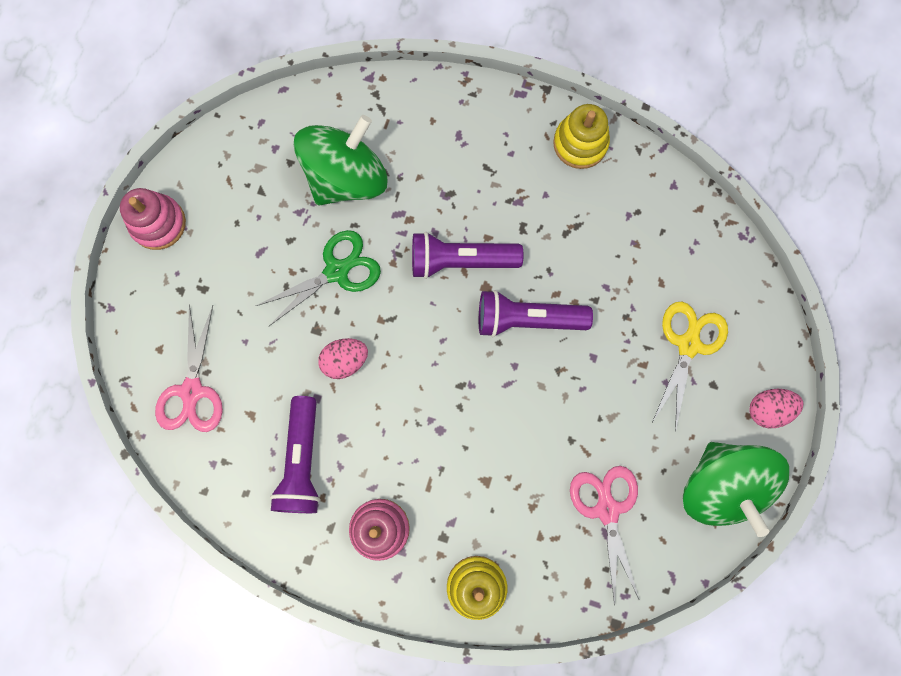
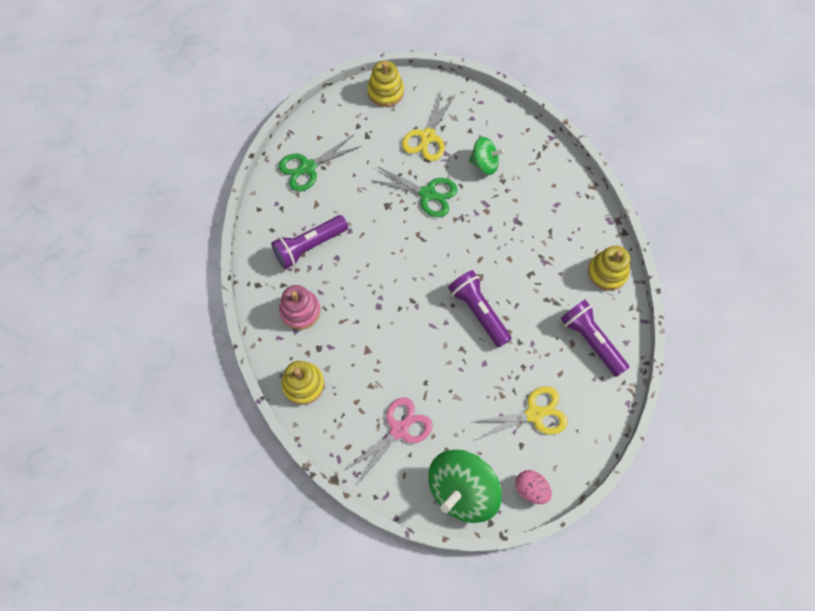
camera: 55 degrees right, 10 degrees down
(158, 223) = (385, 92): pink stacking toy -> yellow stacking toy
(192, 391) = (308, 167): pink scissors -> green scissors
(260, 217) = (428, 137): none -> yellow scissors
(345, 360) = (381, 231): pink egg -> none
(346, 177) = (484, 163): green spinning top -> green spinning top, size x0.56
(460, 260) = (484, 253): purple flashlight -> purple flashlight (591, 340)

